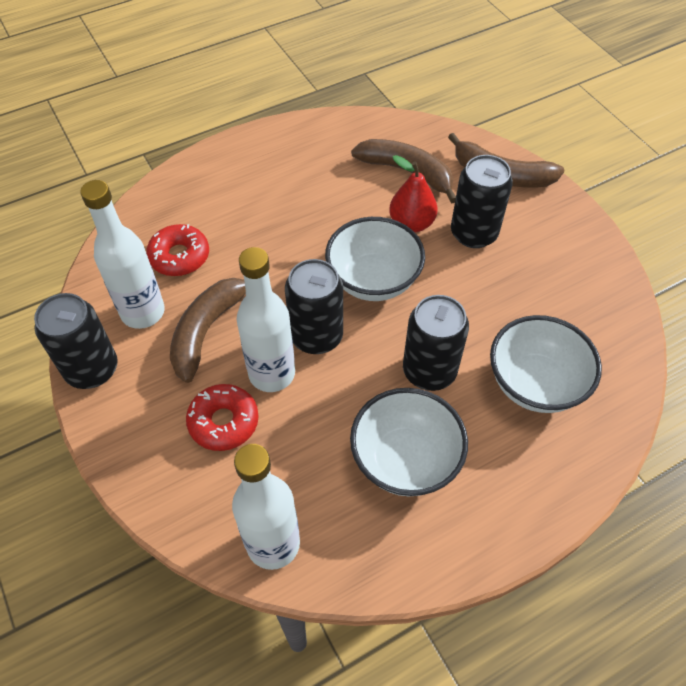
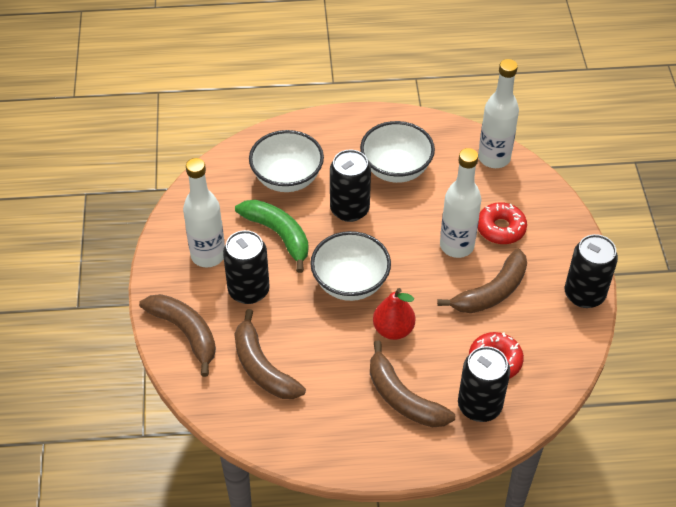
camera: 155 degrees left, 5 degrees down
(143, 312) = (537, 323): white bottle -> white bottle (208, 255)
(260, 192) = (403, 398): none -> brown banana
(316, 336) = (414, 259): black can -> black can (479, 406)
(411, 223) = (291, 318): red pear -> red pear (393, 330)
(489, 305) = (278, 235): none -> green banana

